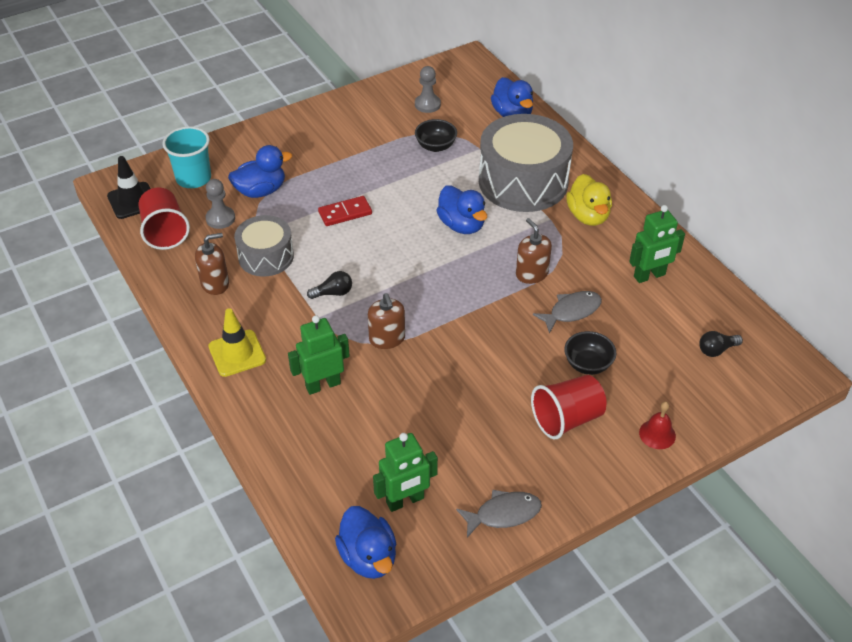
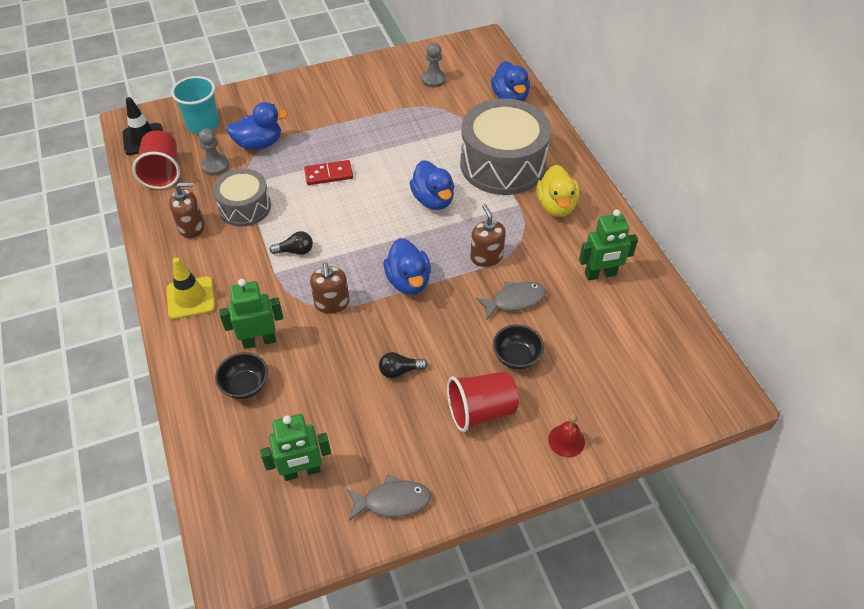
camera: 10 degrees right, 5 degrees up
(368, 557) = (250, 524): blue duck -> blue duck (408, 281)
(435, 146) = (430, 120): black bowl -> black bowl (245, 385)
(716, 350) = (648, 360): black light bulb -> black light bulb (399, 370)

